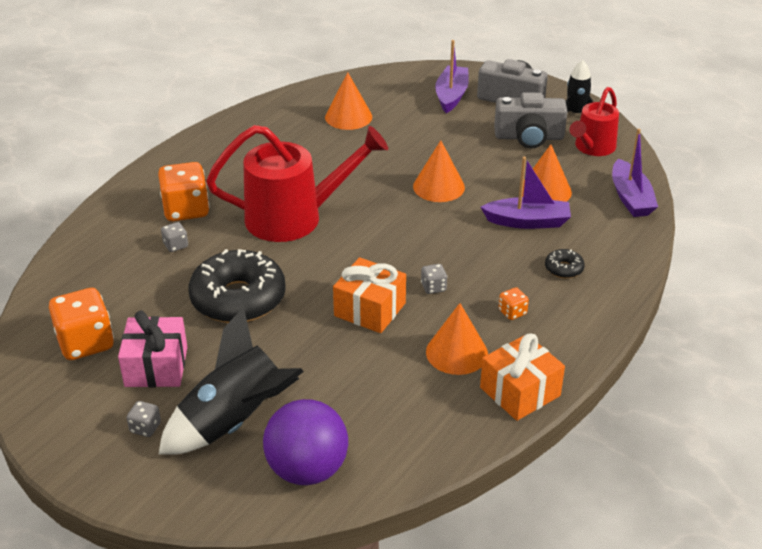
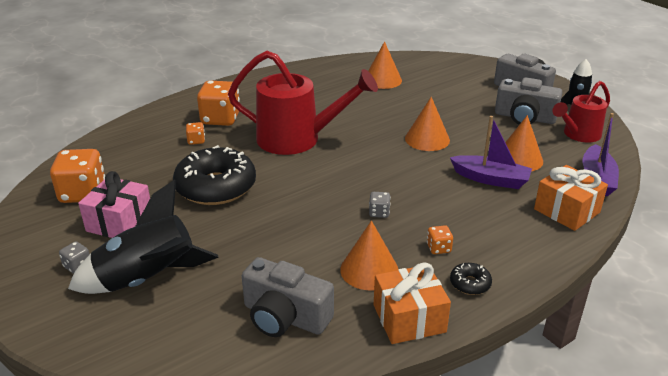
camera: 20 degrees right, 5 degrees down
(175, 245) = (196, 141): grey dice -> orange dice
(307, 470) = (178, 336): purple ball -> none
(370, 309) = (314, 218): orange gift -> orange gift (566, 211)
(401, 422) = (285, 317): none -> grey camera
(451, 96) = (473, 79): purple boat -> none
(564, 269) = (505, 223): black donut -> black donut (470, 284)

